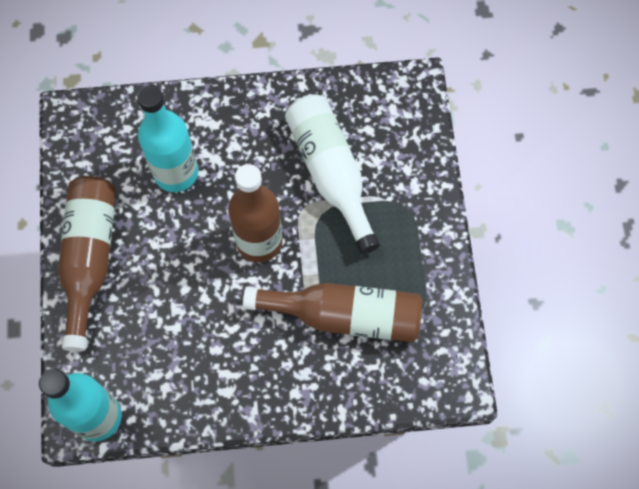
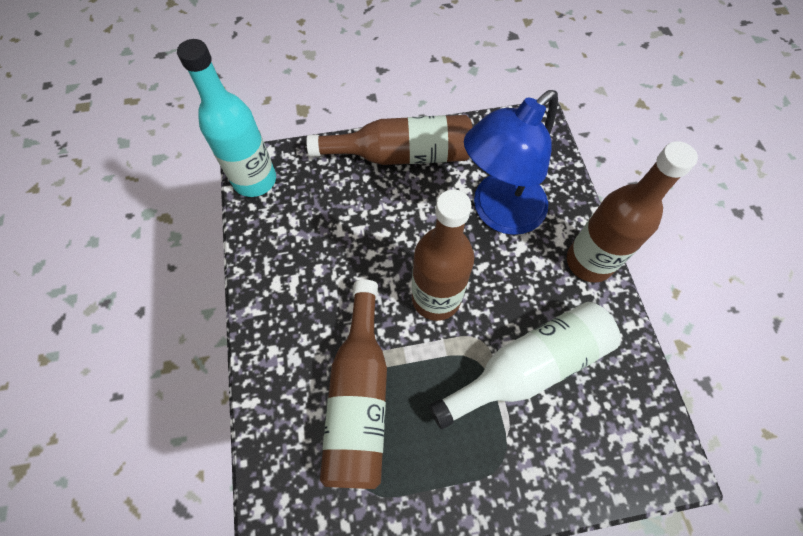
camera: 85 degrees right, 5 degrees down
(176, 172) = (498, 213): turquoise bottle -> blue lamp
(238, 104) = (589, 262): none -> brown bottle

